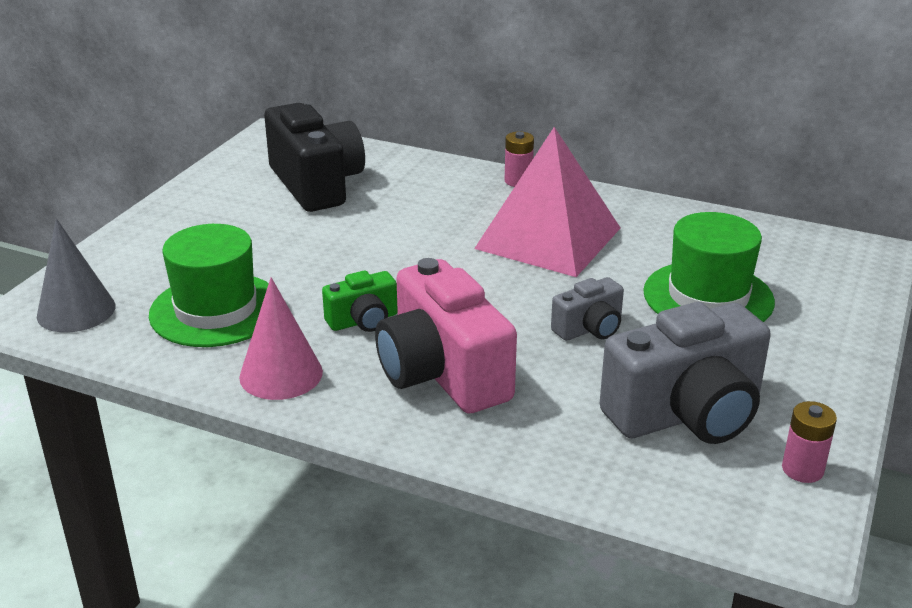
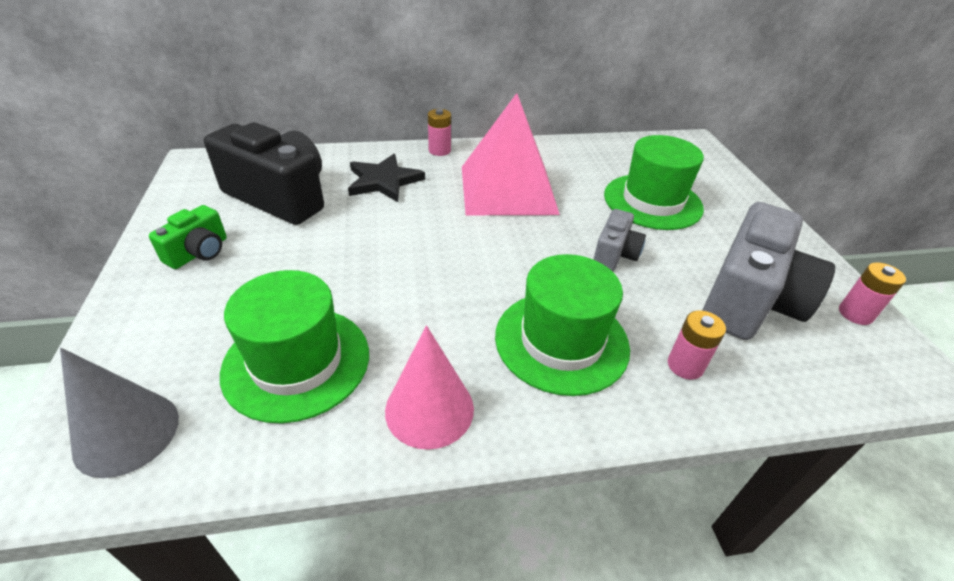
camera: 35 degrees left, 10 degrees up
(363, 321) = (447, 316): green camera -> green camera (199, 252)
(426, 195) = (383, 181): none -> black star
(442, 373) = (561, 341): pink camera -> green hat
(536, 432) = (685, 365): none -> pink battery

